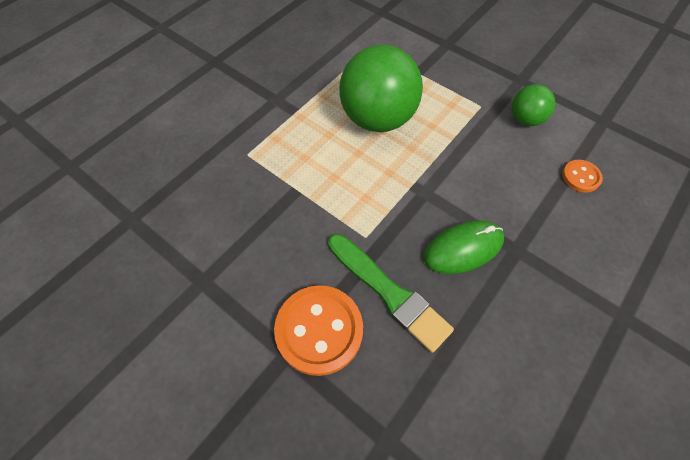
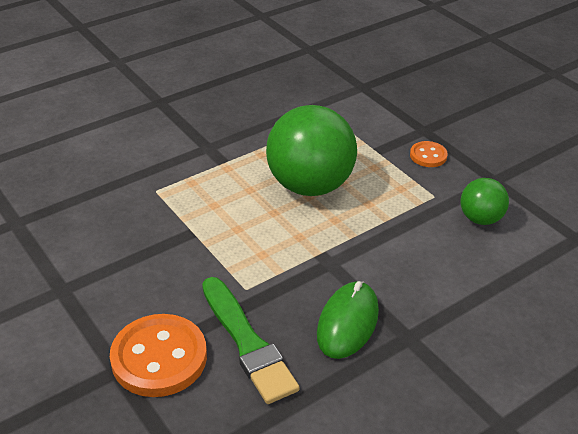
camera: 15 degrees right, 20 degrees down
(463, 248) = (347, 322): green mouse -> green mouse turned 60 degrees counterclockwise
(580, 177) = (519, 286): orange button -> orange button (428, 156)

